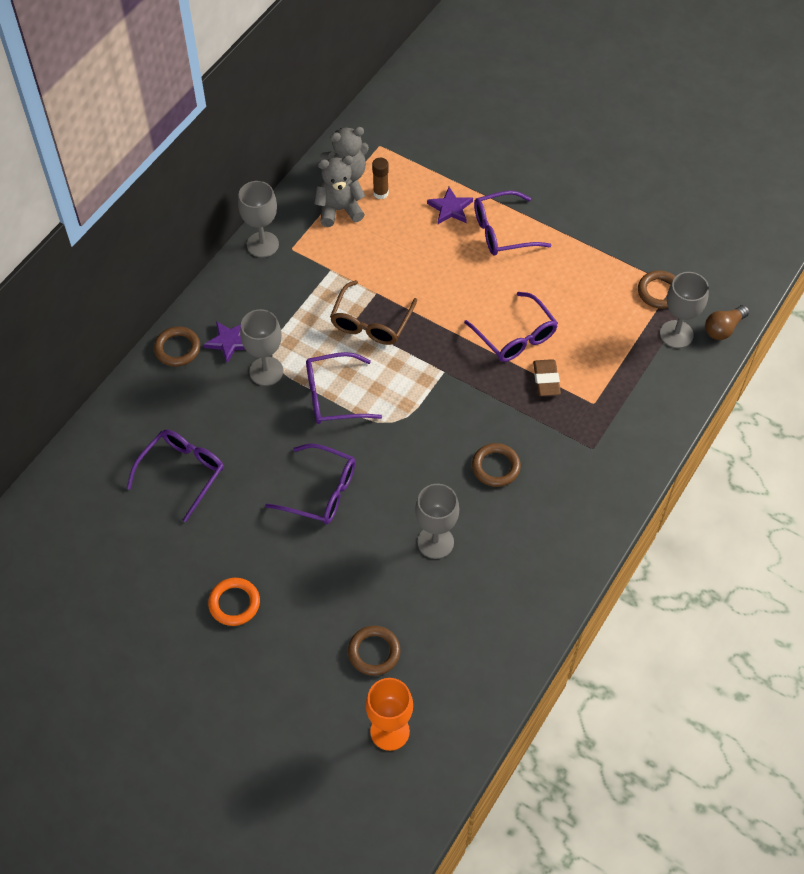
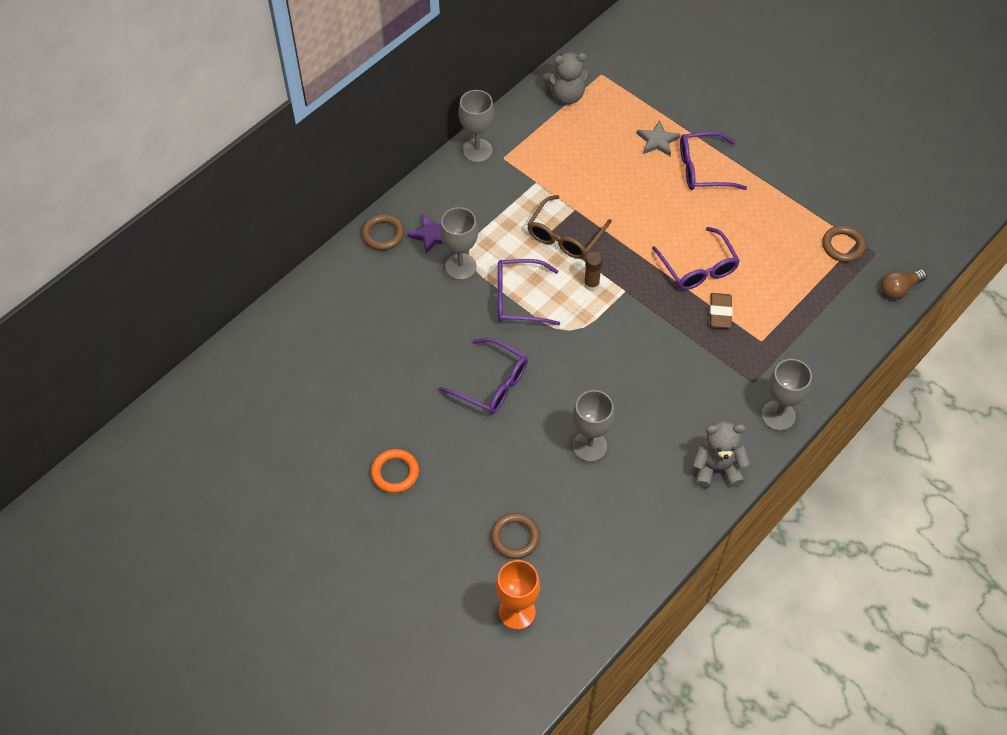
camera: 10 degrees right, 0 degrees up
(182, 473) = (368, 347): purple glasses -> none
(339, 210) = (553, 128): grey teddy bear -> grey teddy bear (716, 468)
(380, 193) = (595, 118): brown glue stick -> brown glue stick (591, 284)
(450, 208) = (657, 141): purple star -> grey star
(495, 467) = (658, 386): brown ring -> none
(676, 334) = (852, 288): grey goblet -> grey goblet (778, 415)

